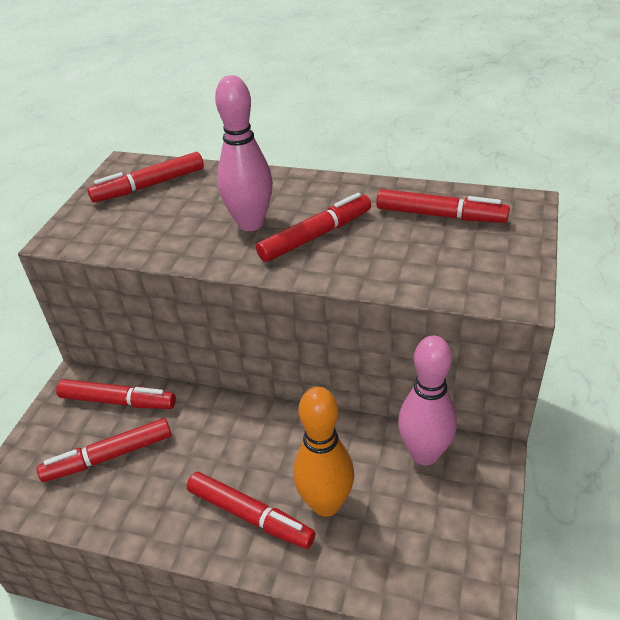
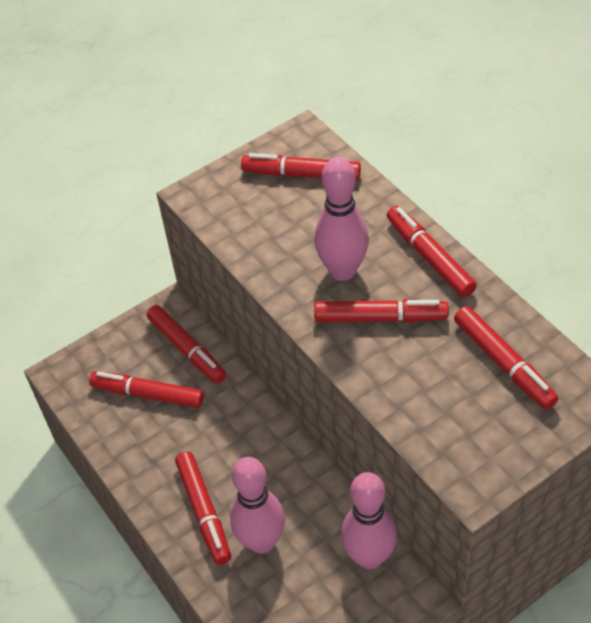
camera: 40 degrees right, 10 degrees up
(310, 186) = (429, 257): none -> red marker
(326, 504) = (261, 541): orange bowling pin -> pink bowling pin

